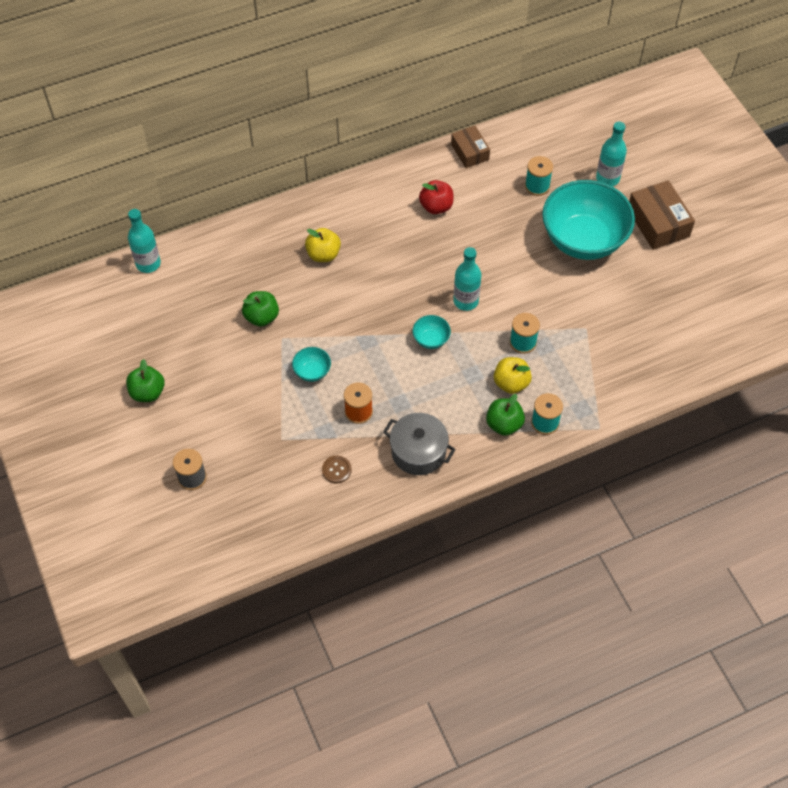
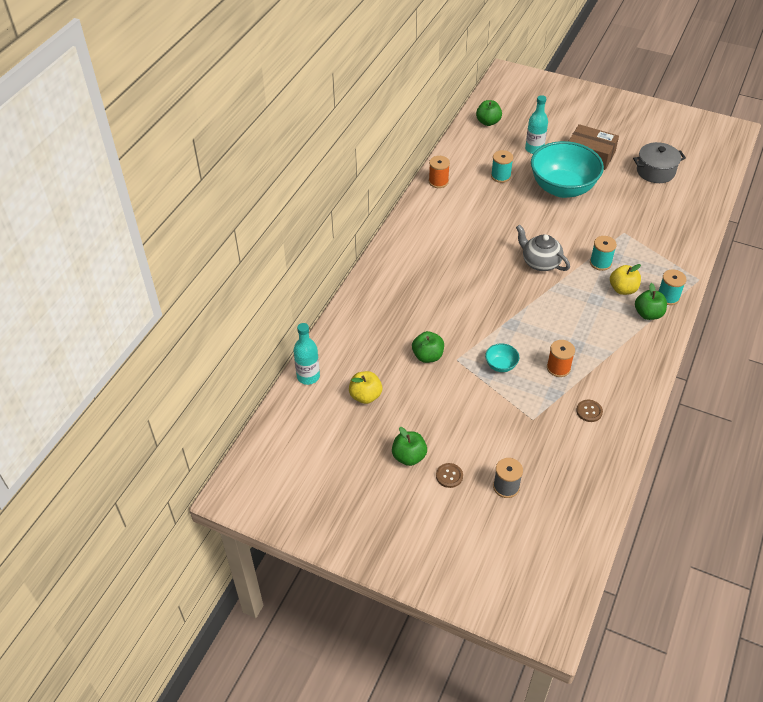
camera: 40 degrees left, 10 degrees down
(159, 433) = (449, 476): none -> brown button
(323, 254) = (421, 293): yellow apple -> yellow apple (365, 396)
(418, 452) = (622, 364): grey pot -> grey pot (655, 171)
(431, 339) = (548, 297): turquoise bowl -> none
(436, 206) = (456, 223): red apple -> none
(465, 301) = (540, 262): turquoise bottle -> grey teapot
(470, 152) = (438, 182): brown box -> orange spool
(597, 118) = (488, 122): none -> green apple

